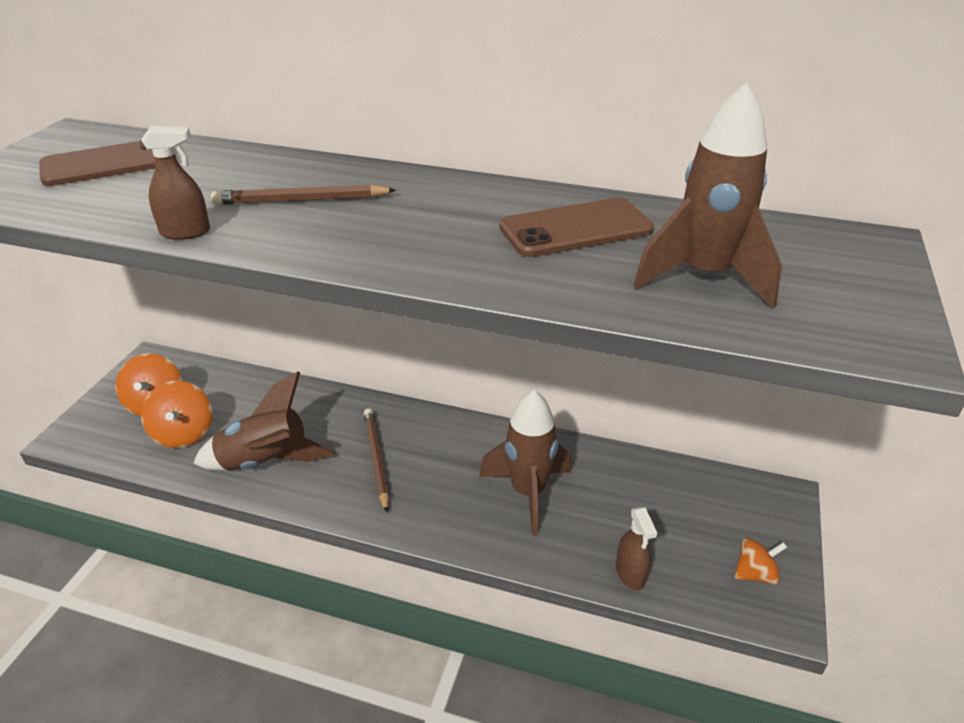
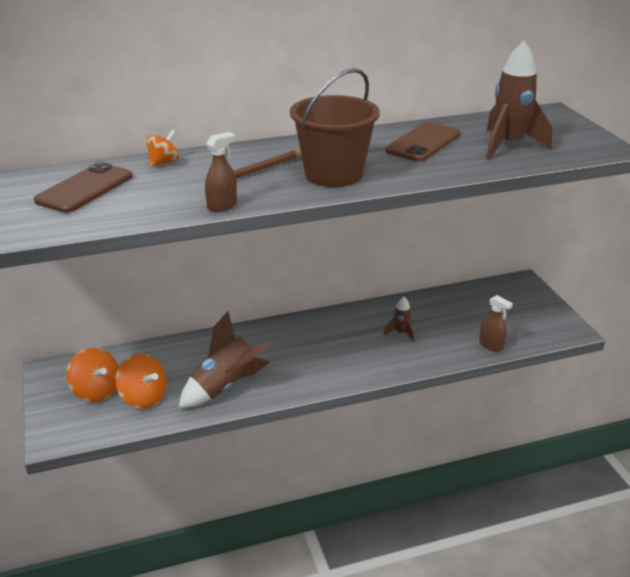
camera: 35 degrees left, 5 degrees down
(376, 459) = (295, 355): brown pencil -> none
(378, 235) = (333, 174): none -> brown bucket
(528, 492) = (401, 333): brown rocket -> brown rocket, size x0.49
(755, 574) = (544, 319): orange spinning top -> orange spinning top (164, 162)

